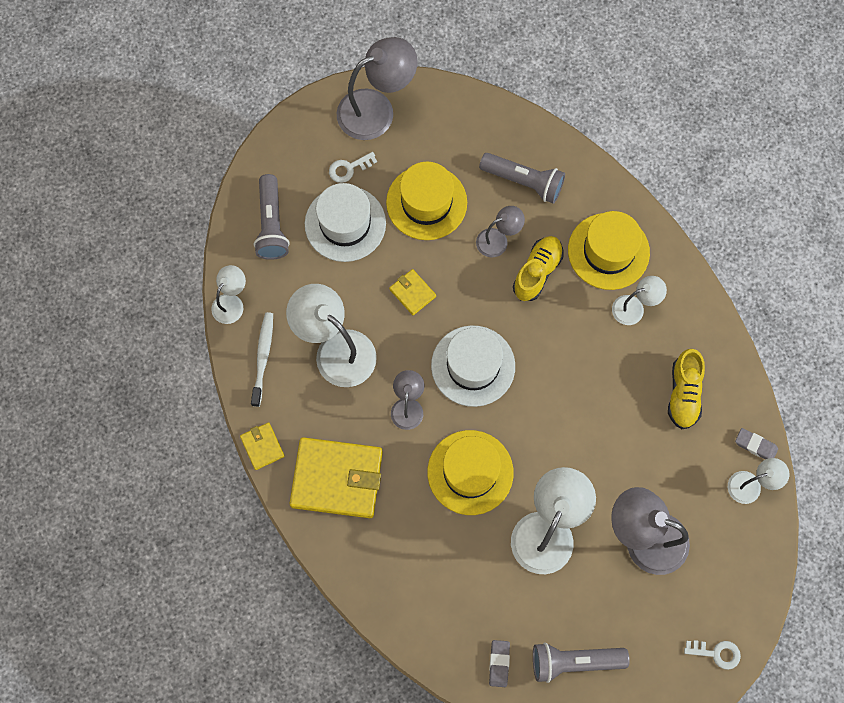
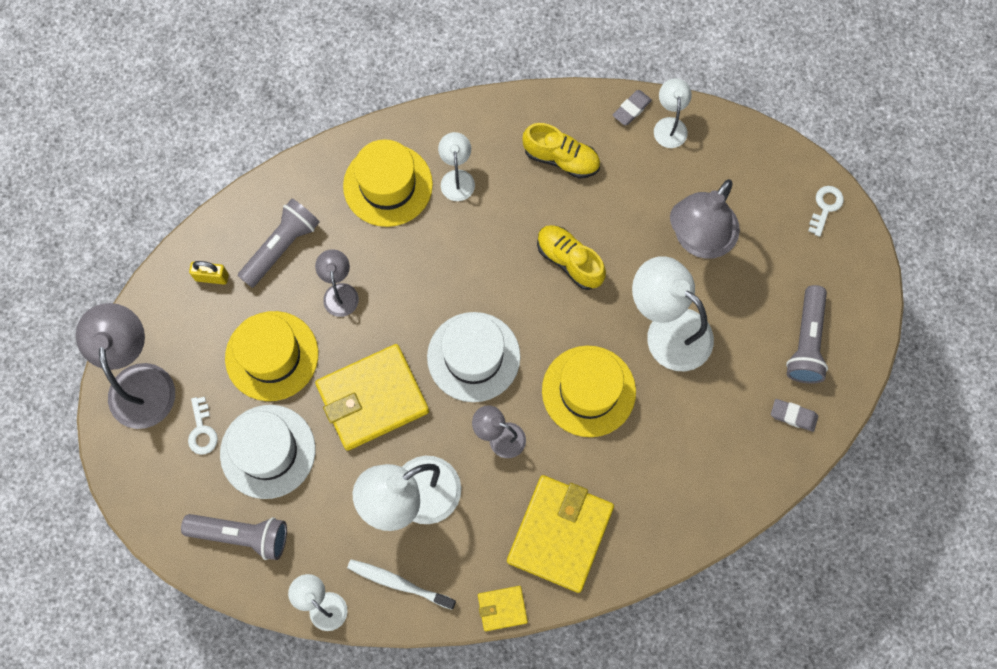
camera: 75 degrees left, 0 degrees up
(412, 293) = (372, 398): yellow wallet -> yellow wallet, size x2.16
(480, 135) = (212, 277): none -> yellow padlock
(537, 272) = (389, 262): yellow shoe -> yellow shoe (569, 261)

